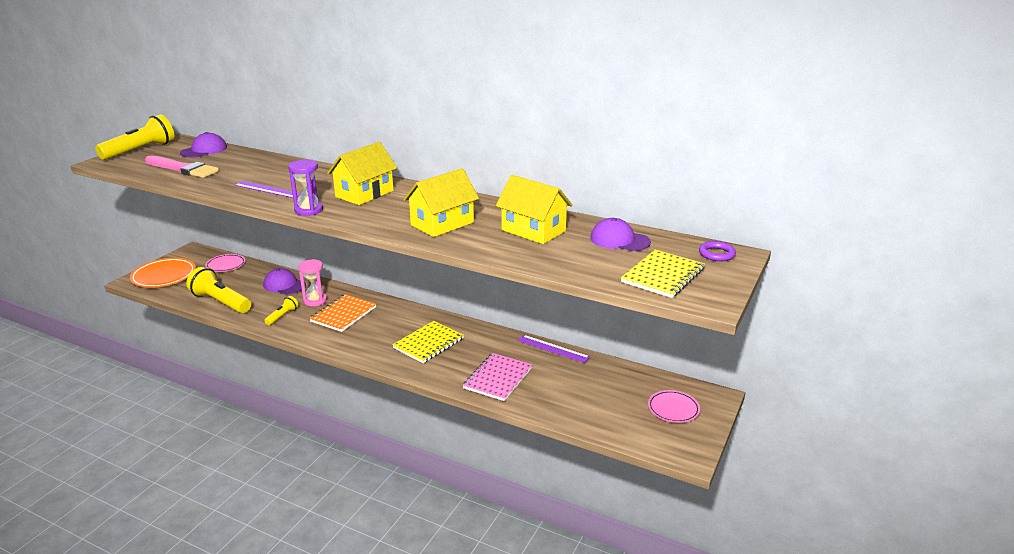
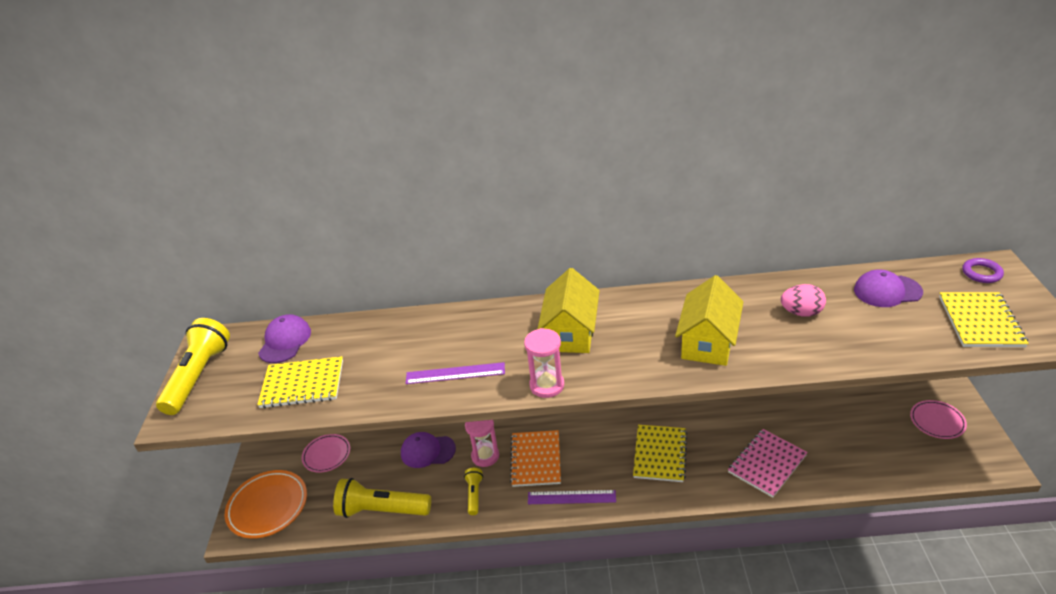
camera: 25 degrees left, 10 degrees up
(183, 169) = (302, 384): pink brush -> yellow notebook
(308, 210) = (547, 385): purple hourglass -> pink hourglass
(498, 378) = (767, 464): pink notebook -> pink notebook turned 45 degrees clockwise
(533, 231) = (801, 313): yellow house -> pink egg
(553, 349) = (774, 403): purple ruler -> purple ruler (571, 497)

